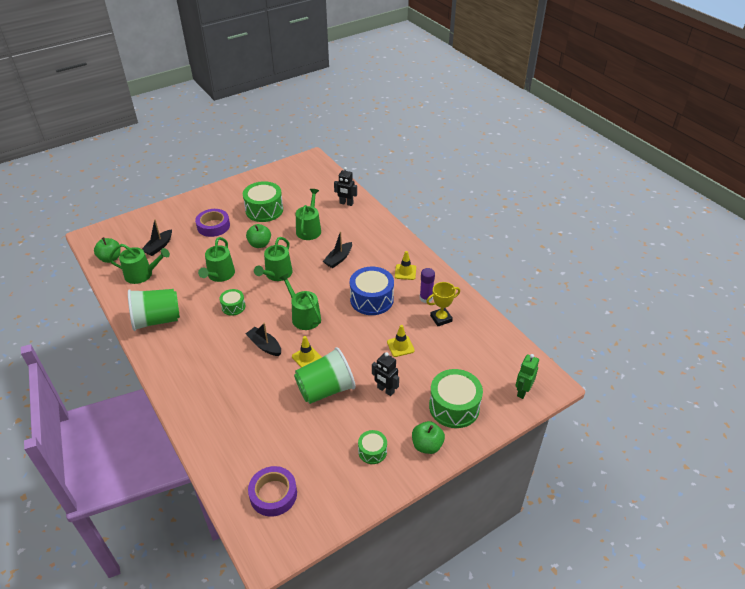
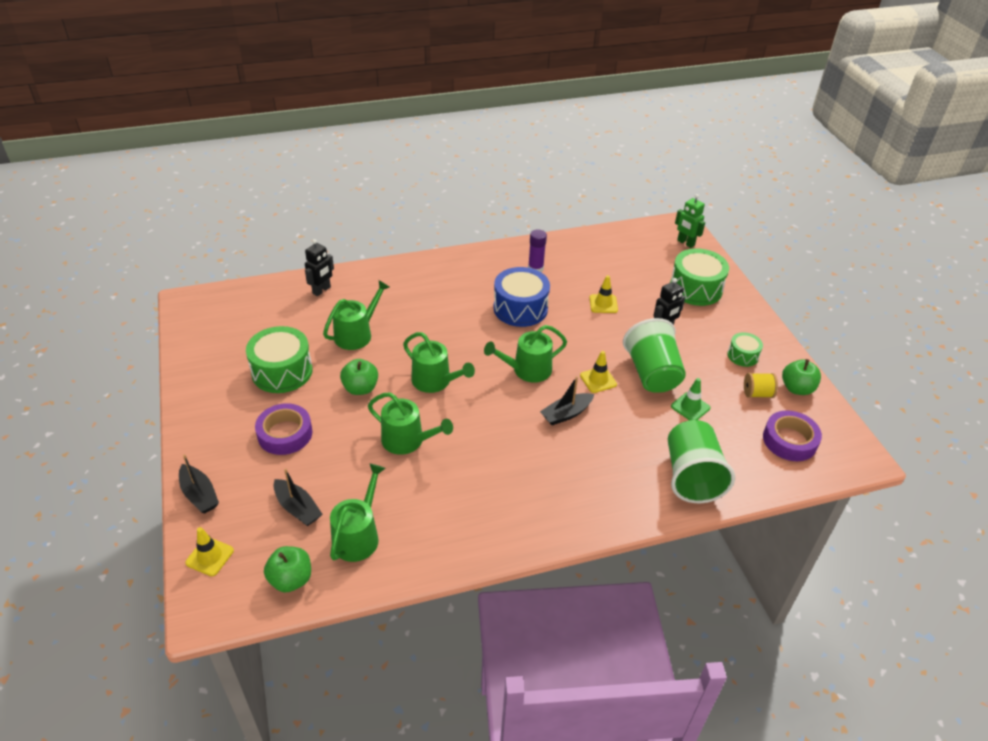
camera: 75 degrees left, 0 degrees up
(157, 320) = (475, 524): green cup -> green cup (691, 476)
(233, 307) = (481, 434): green drum -> none
(294, 419) = (690, 407): none -> green traffic cone
(309, 229) = (356, 334): green watering can -> green watering can turned 105 degrees clockwise
(325, 466) = (757, 393): none -> yellow spool
(338, 259) = (433, 320): black boat -> black boat (199, 495)
(405, 272) = (485, 272): yellow traffic cone -> yellow traffic cone (210, 556)
(427, 445) = (740, 317): green apple -> green apple (797, 388)
(441, 318) = (571, 266): yellow trophy -> none

